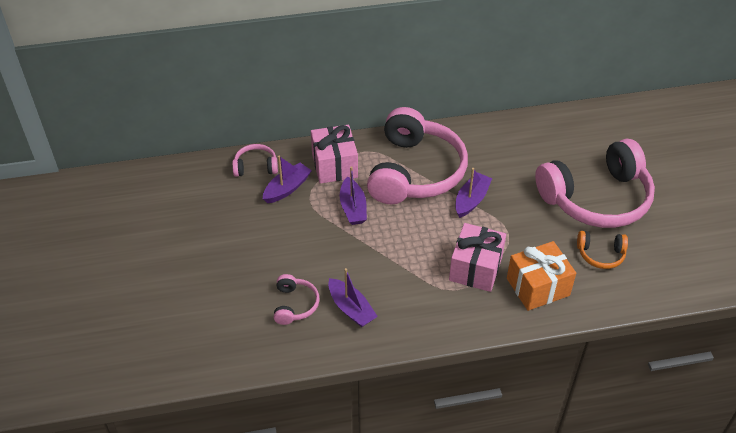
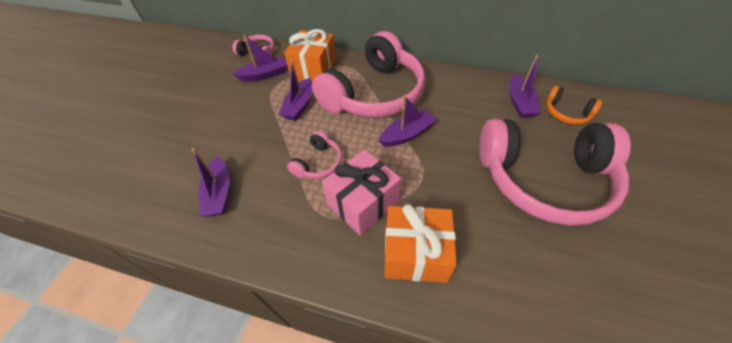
camera: 30 degrees right, 5 degrees up
(295, 305) = (180, 169): pink headphones -> pink headphones (318, 163)
(334, 165) = (314, 69): pink gift -> orange gift
(546, 137) = (519, 102): none -> purple boat
(600, 254) = (515, 246): orange headphones -> orange headphones (566, 113)

